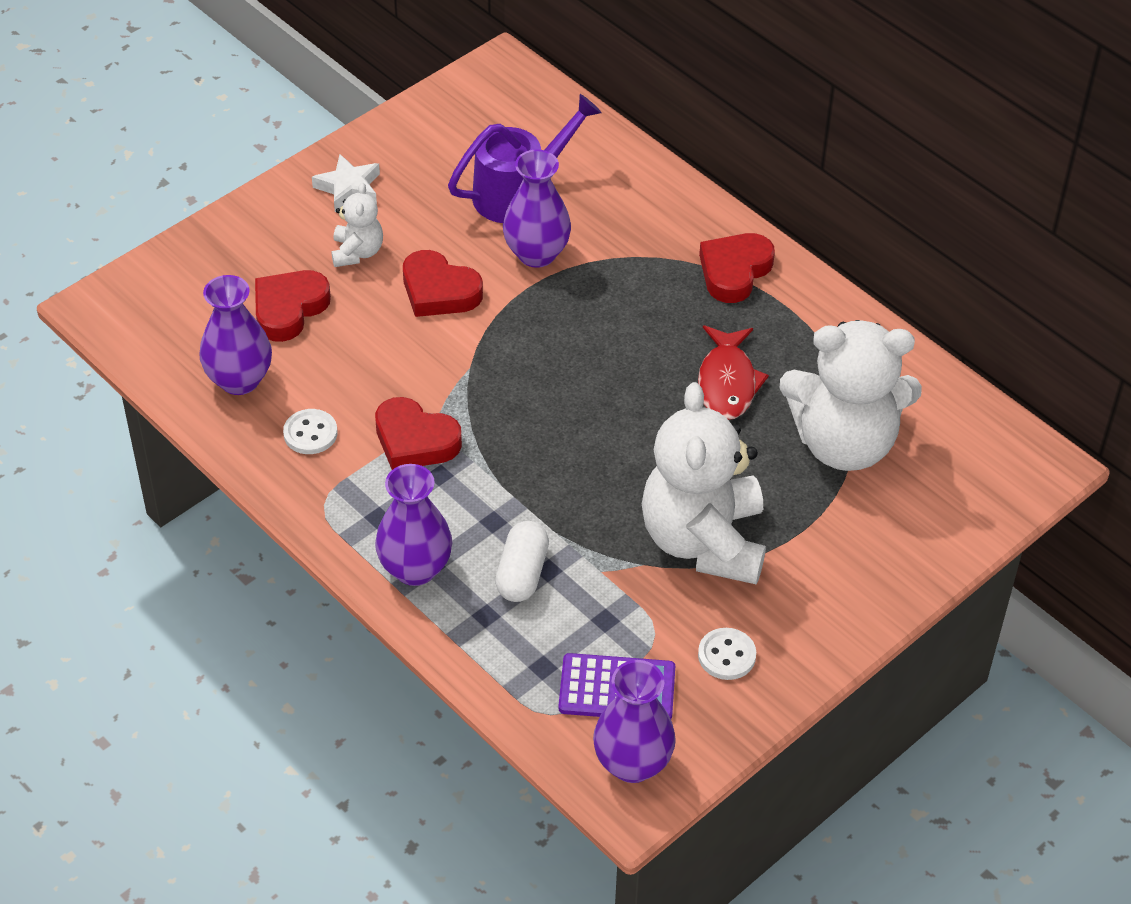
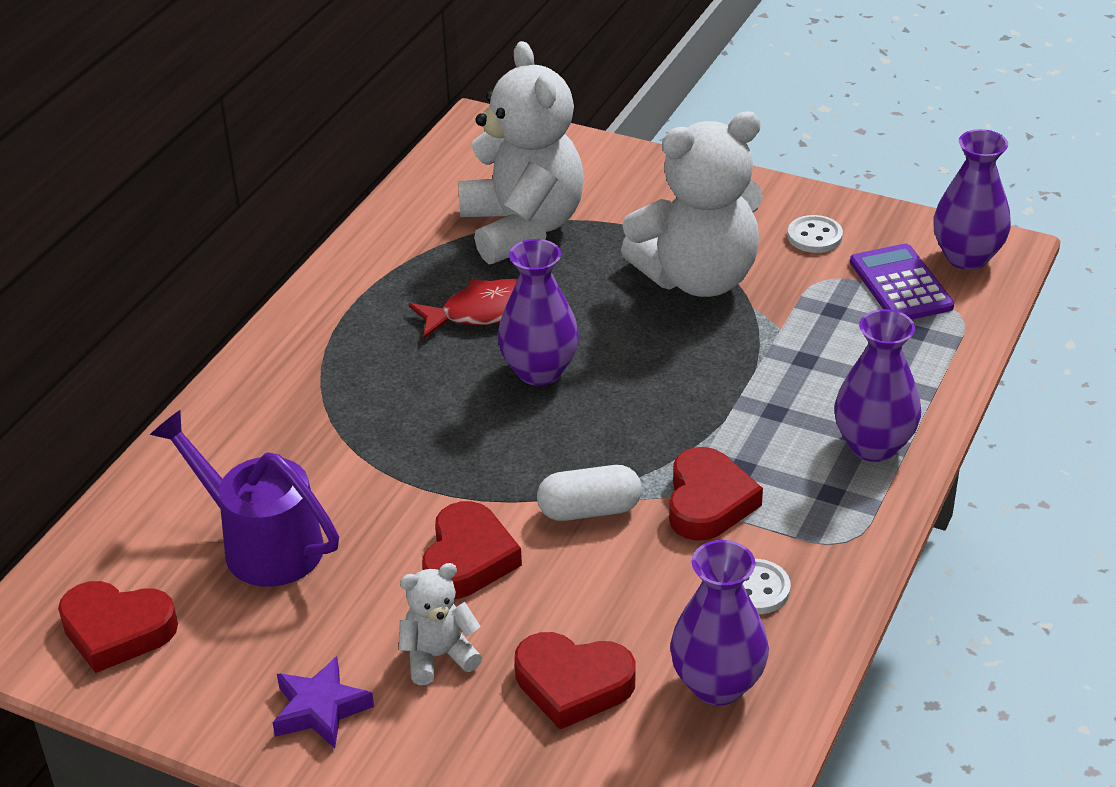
camera: 110 degrees left, 10 degrees down
(349, 188) = (320, 709): white star -> purple star
(522, 573) = (822, 375): white capsule -> white capsule (589, 510)
(536, 254) = (364, 497): purple vase -> purple vase (539, 371)
(734, 271) = (320, 345): red heart -> red heart (117, 630)

